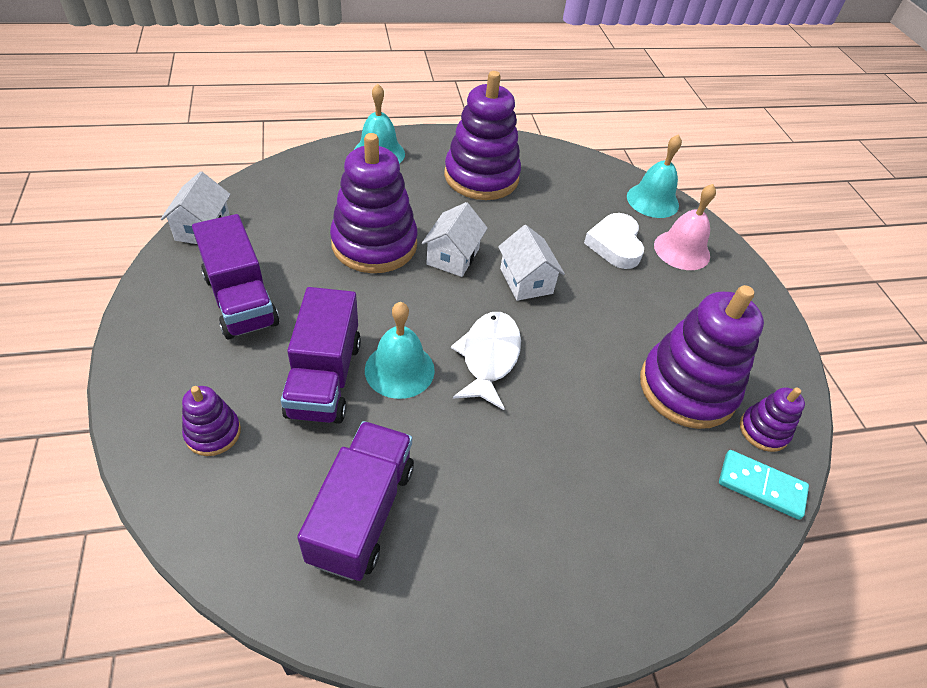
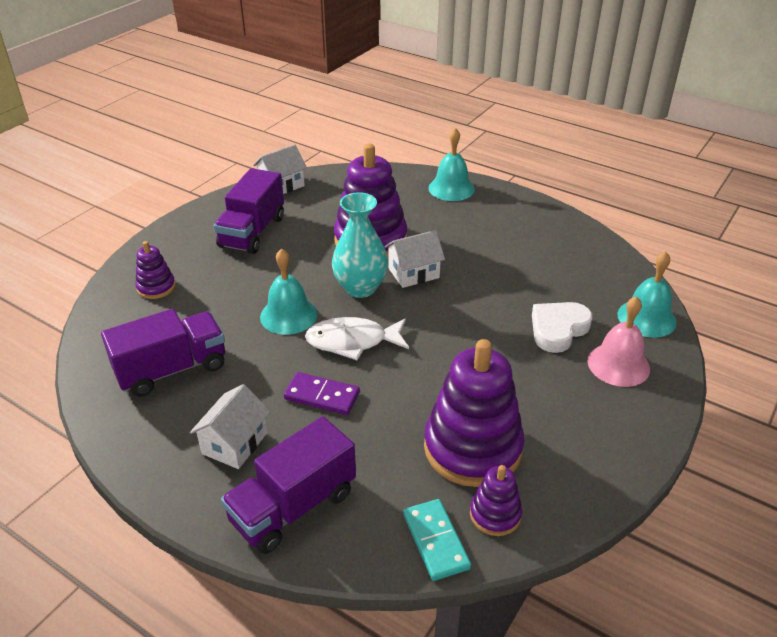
camera: 50 degrees right, 10 degrees down
(324, 378) = (242, 295): purple truck -> purple truck (293, 506)
(427, 299) = (360, 288): none -> turquoise vase
(481, 177) = (509, 235): purple stacking toy -> none
(488, 357) = (352, 341): white fish -> white fish turned 150 degrees counterclockwise
(526, 281) = (446, 314): white house -> white house (235, 443)
(532, 429) = (322, 396): none -> purple domino

